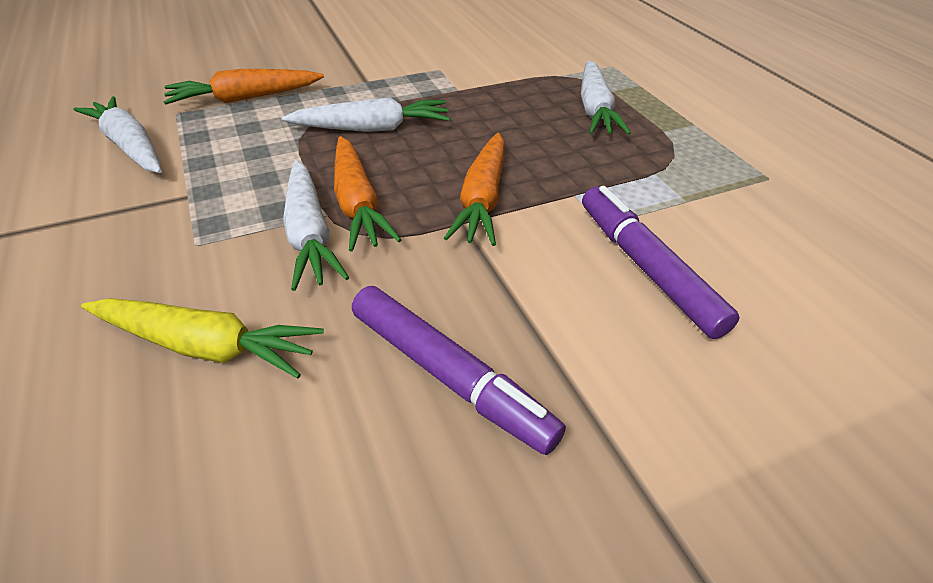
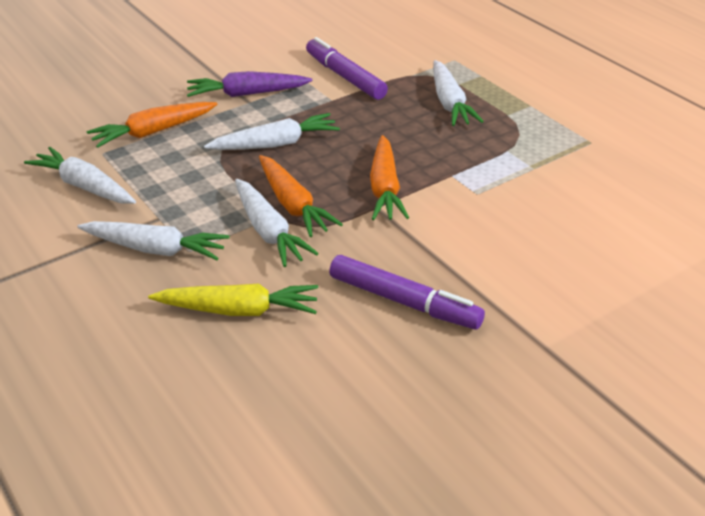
camera: 10 degrees left, 5 degrees down
(156, 236) = (155, 249): none -> white carrot
(368, 73) = (247, 94): none -> purple carrot
(647, 269) = (514, 219): purple marker -> purple marker (345, 77)

